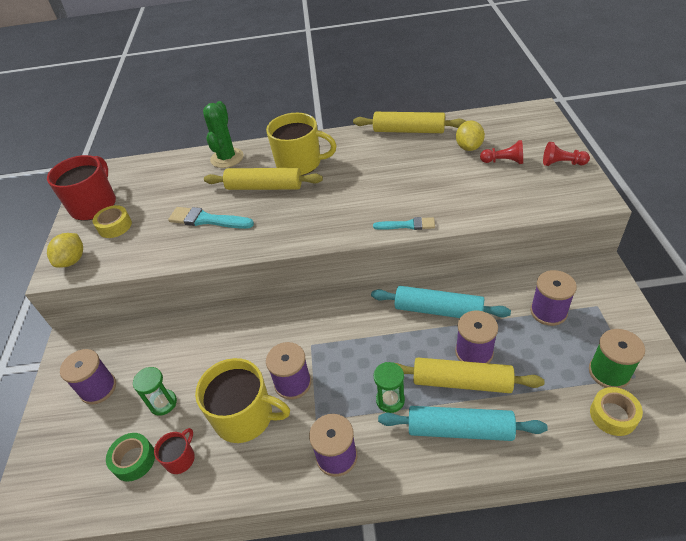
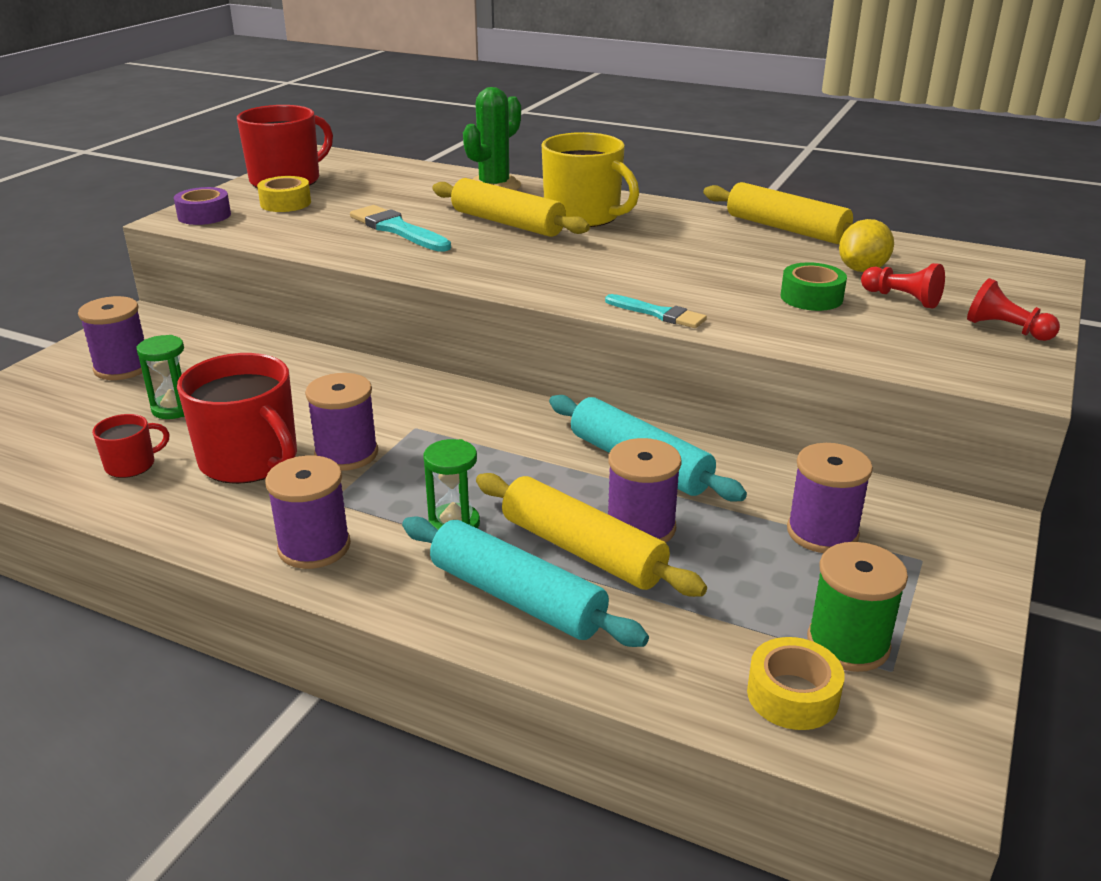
camera: 25 degrees right, 15 degrees down
(72, 260) = (204, 215): yellow lemon -> purple tape
(134, 460) = (82, 444): green tape -> green tape (811, 297)
(245, 416) = (250, 460): yellow mug -> red mug

